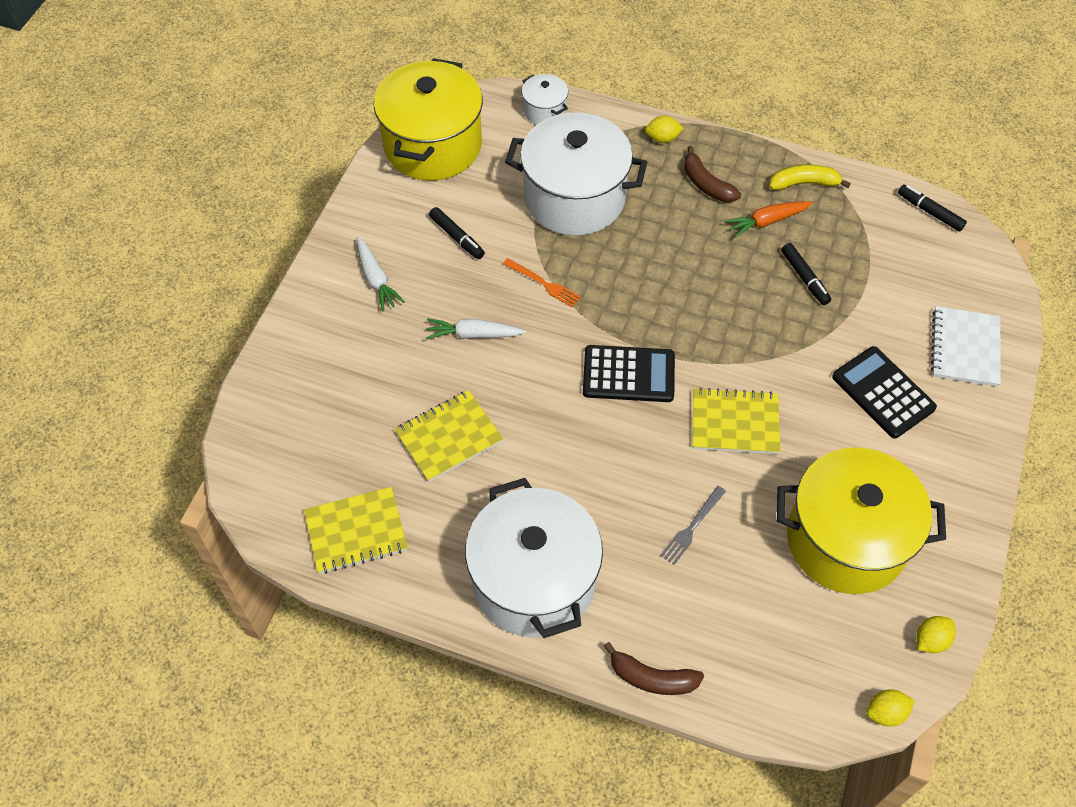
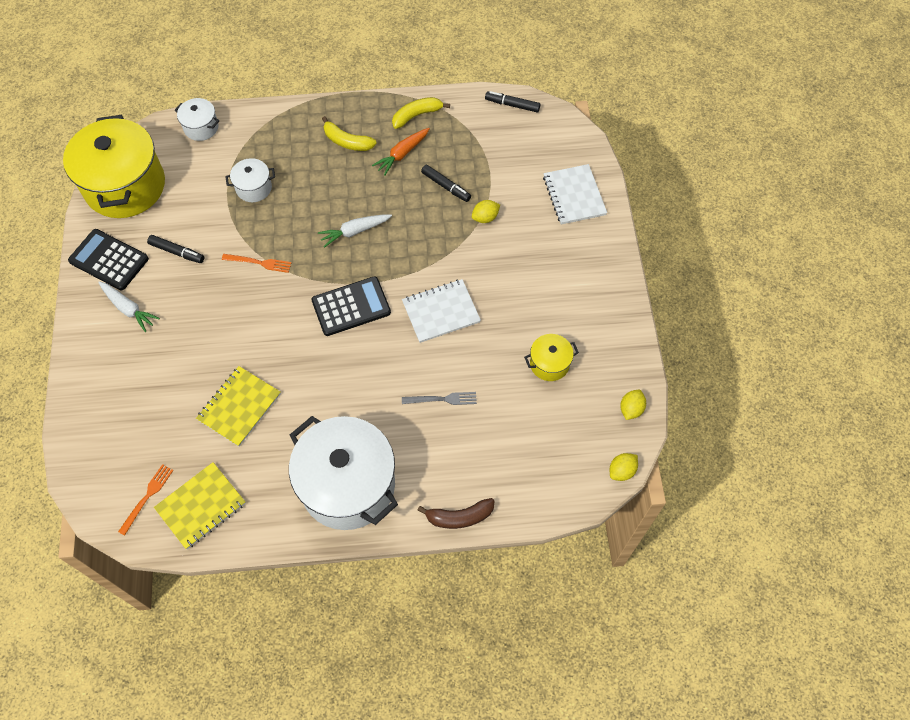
camera: 25 degrees left, 5 degrees up
(302, 495) = (147, 497): none -> orange fork
(473, 334) = (223, 322): white carrot -> white carrot (354, 231)
(574, 198) = (254, 188): white pot -> white pot, size x0.45
(662, 138) = (300, 118): yellow lemon -> yellow lemon (485, 218)
(692, 527) = (442, 399): grey fork -> grey fork turned 105 degrees counterclockwise
(706, 184) = (347, 141): brown banana -> yellow banana
(735, 423) = (441, 312): yellow notebook -> white notebook
(846, 540) = (549, 364): yellow pot -> yellow pot, size x0.45
(883, 392) = (532, 249): black calculator -> black calculator (109, 260)

